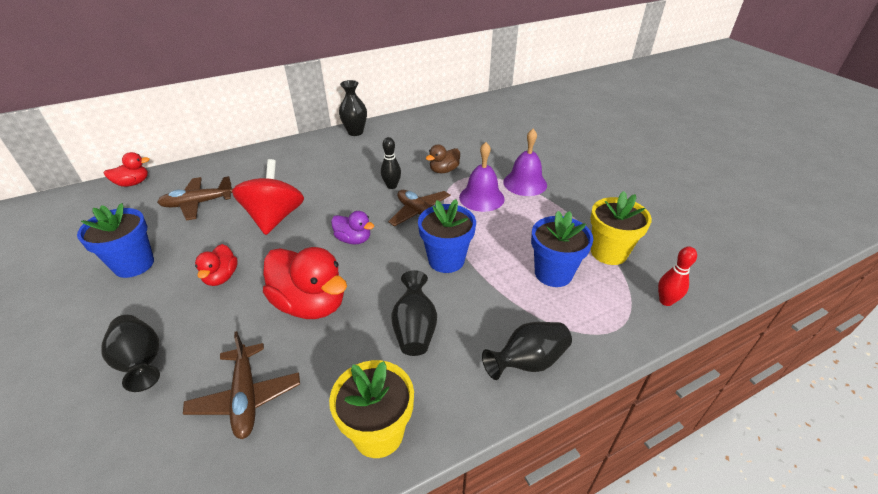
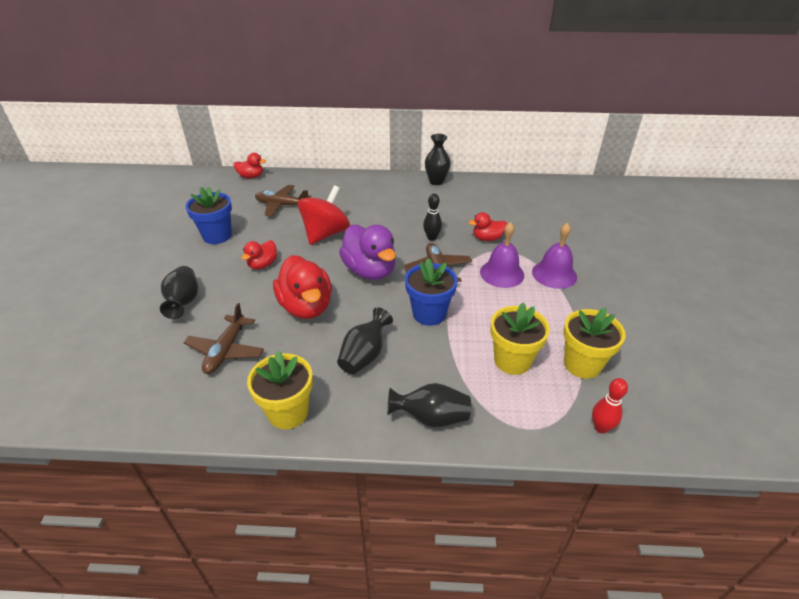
camera: 30 degrees right, 0 degrees up
(353, 239) = (370, 271): purple duck -> purple duck, size x1.87
(444, 170) = (487, 238): brown duck -> red duck
(553, 273) = (512, 360): blue flower pot -> yellow flower pot

